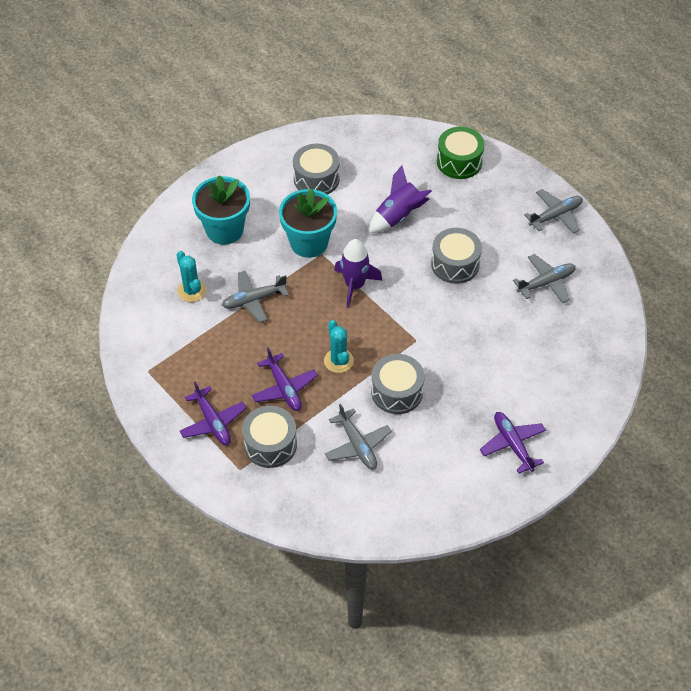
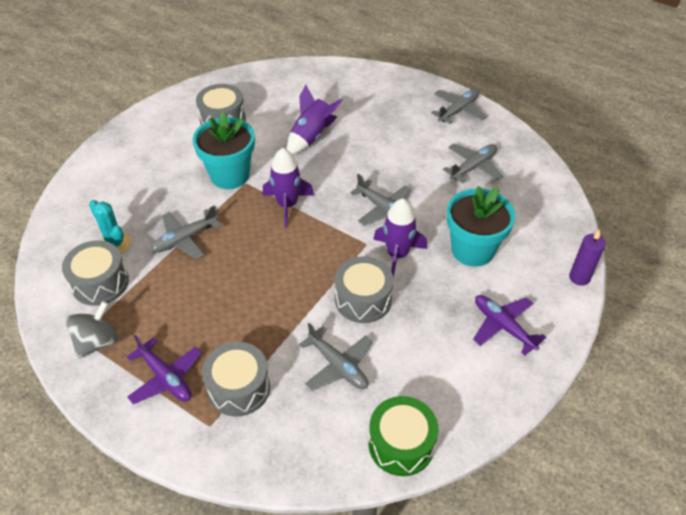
camera: 15 degrees left, 5 degrees down
(162, 379) = (97, 342): none -> grey spinning top
(224, 230) = (139, 179): turquoise flower pot -> turquoise flower pot (472, 250)
(284, 388) = (239, 322): purple plane -> none
(338, 361) = (291, 281): turquoise cactus -> none
(441, 357) = (397, 254): none -> purple rocket
(443, 309) = (383, 209): none -> grey plane
(455, 264) = (380, 167): grey drum -> grey drum (100, 282)
(459, 162) = (354, 83): green drum -> green drum (401, 444)
(601, 416) = (579, 277): none -> purple candle

